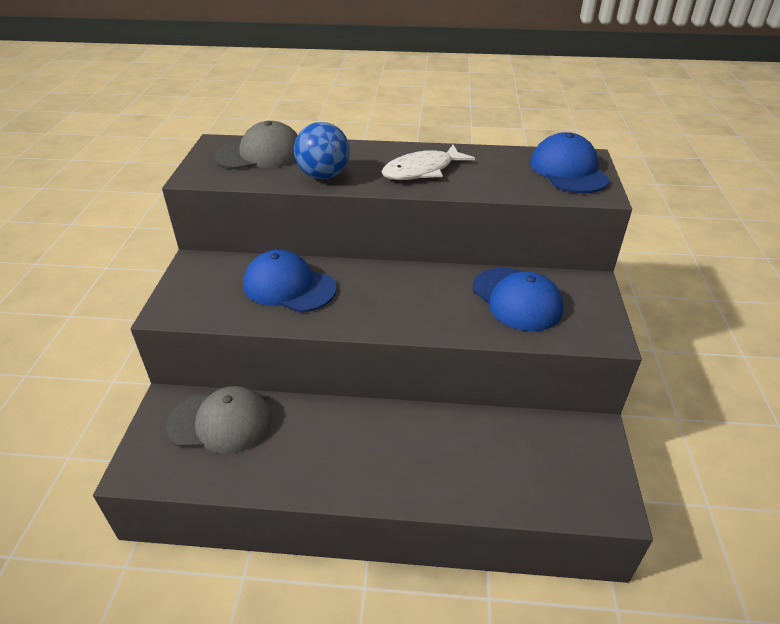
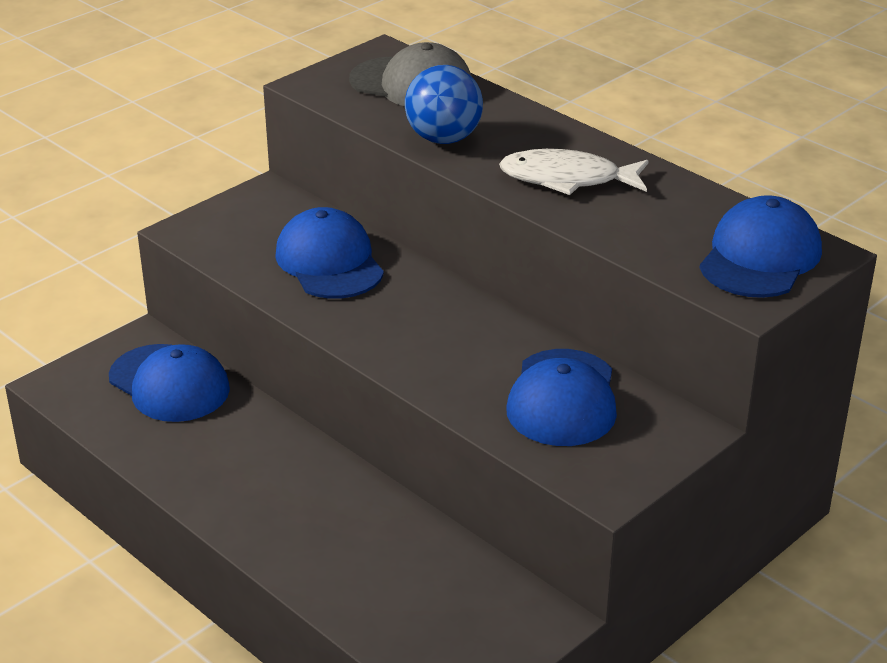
camera: 40 degrees right, 5 degrees down
(220, 422) = (169, 384): grey cap -> blue cap

